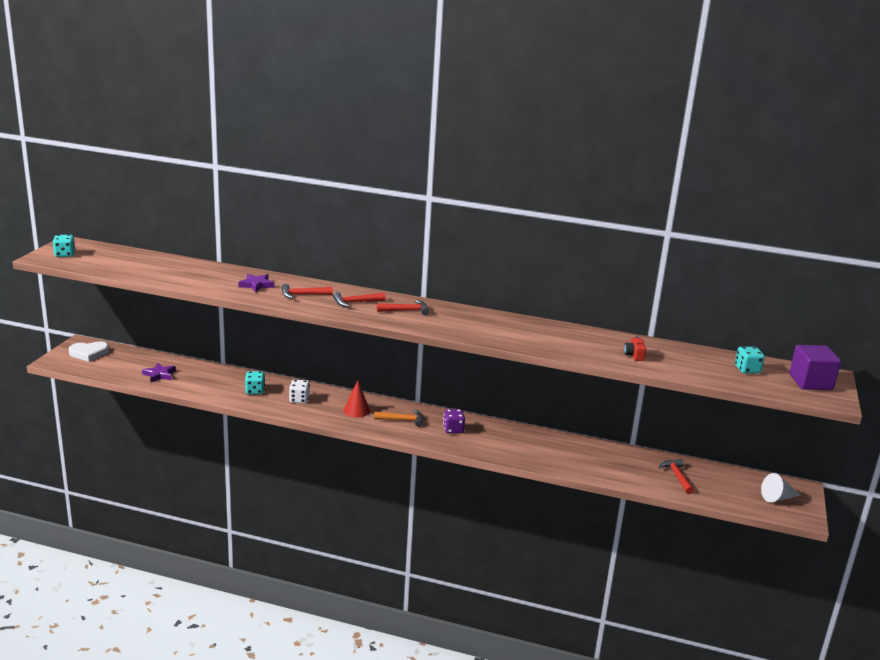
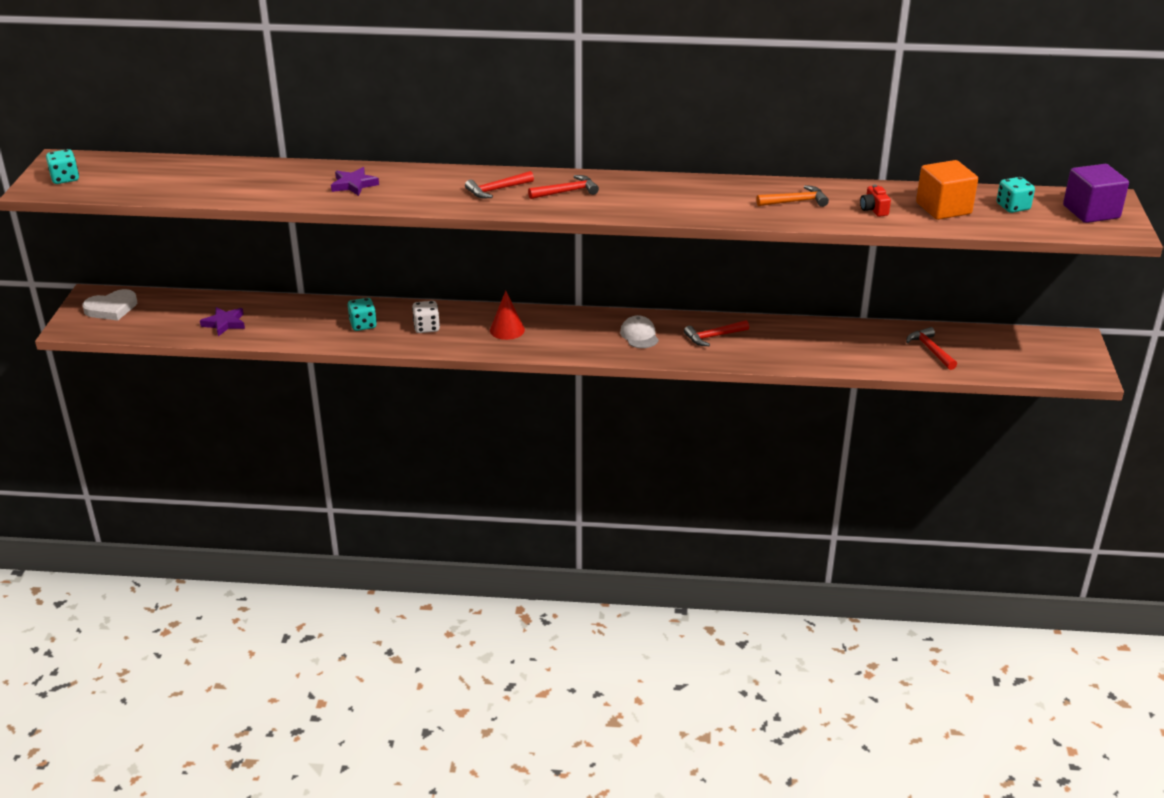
camera: 10 degrees left, 10 degrees up
(303, 295) = (422, 190): red hammer -> red hammer (713, 337)
(402, 420) = (570, 333): orange hammer -> orange hammer (795, 202)
(453, 429) = (639, 335): purple dice -> white cap
(690, 362) = (943, 208): none -> orange cube
(777, 498) = (1053, 356): white cone -> none

